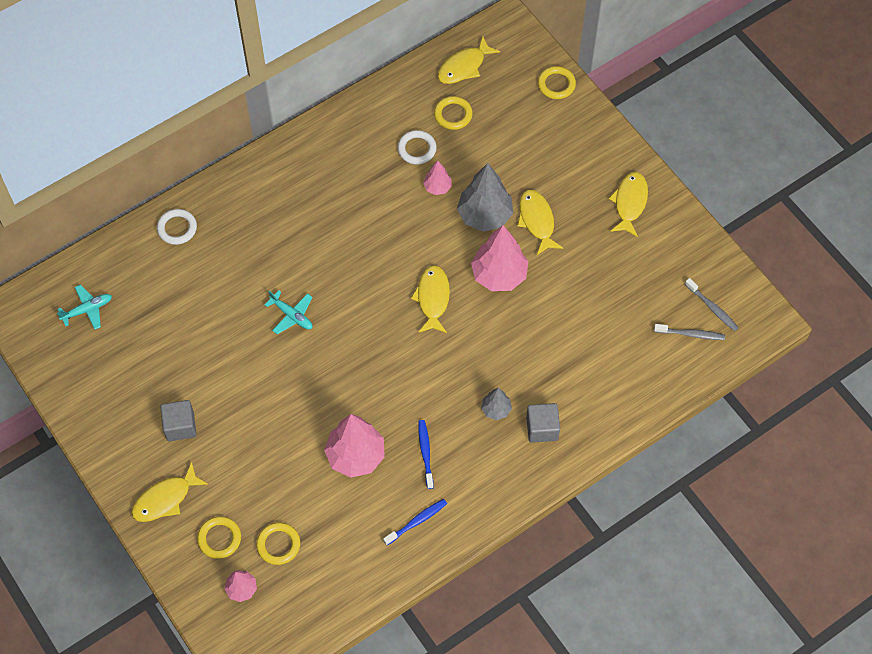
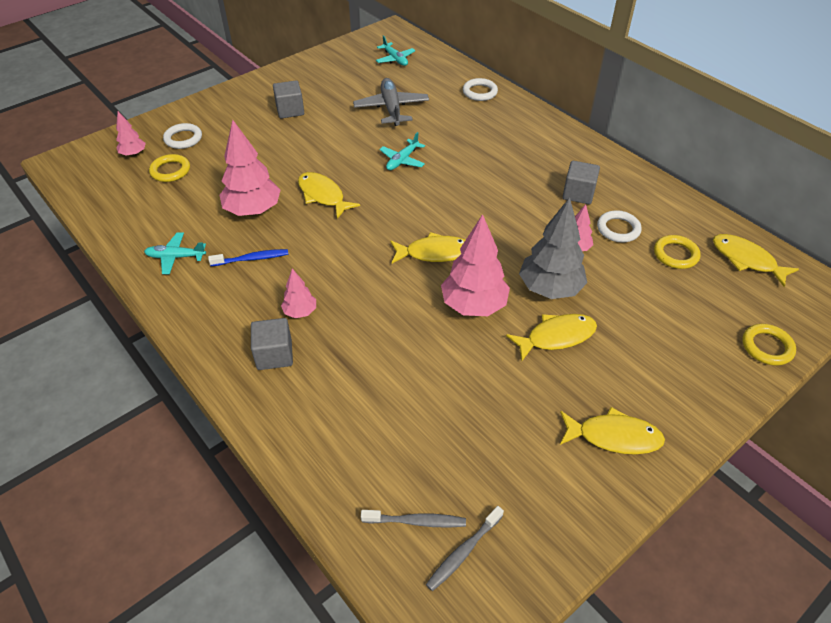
camera: 85 degrees right, 15 degrees down
(165, 499) = (224, 109): yellow fish -> yellow fish (323, 195)
(194, 320) = (391, 108): none -> grey plane
(219, 538) = (183, 139): yellow ring -> white ring
(364, 169) = (578, 194): none -> grey cube
(416, 521) = (175, 257): blue toothbrush -> turquoise plane
(496, 409) = (300, 312): grey tree -> pink tree
(690, 334) = (416, 521): grey toothbrush -> grey toothbrush turned 90 degrees counterclockwise

